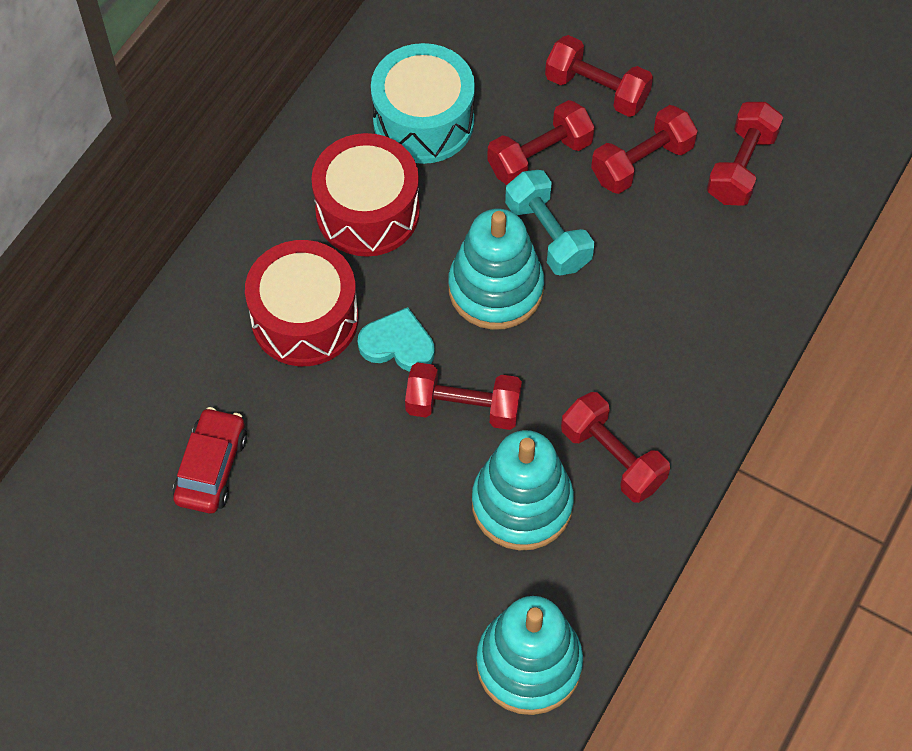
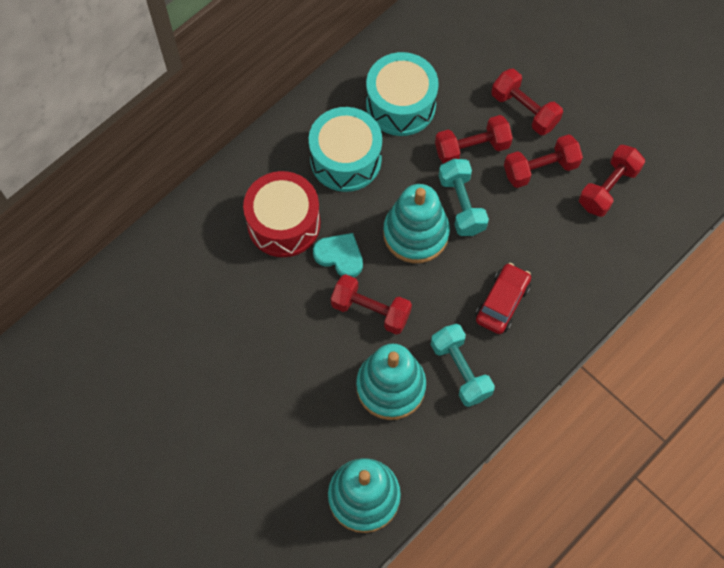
camera: 15 degrees right, 5 degrees up
(211, 467) = (195, 310): red car -> red car (502, 302)
(367, 211) = (346, 159): red drum -> turquoise drum
(612, 458) = (460, 370): red dumbbell -> turquoise dumbbell

